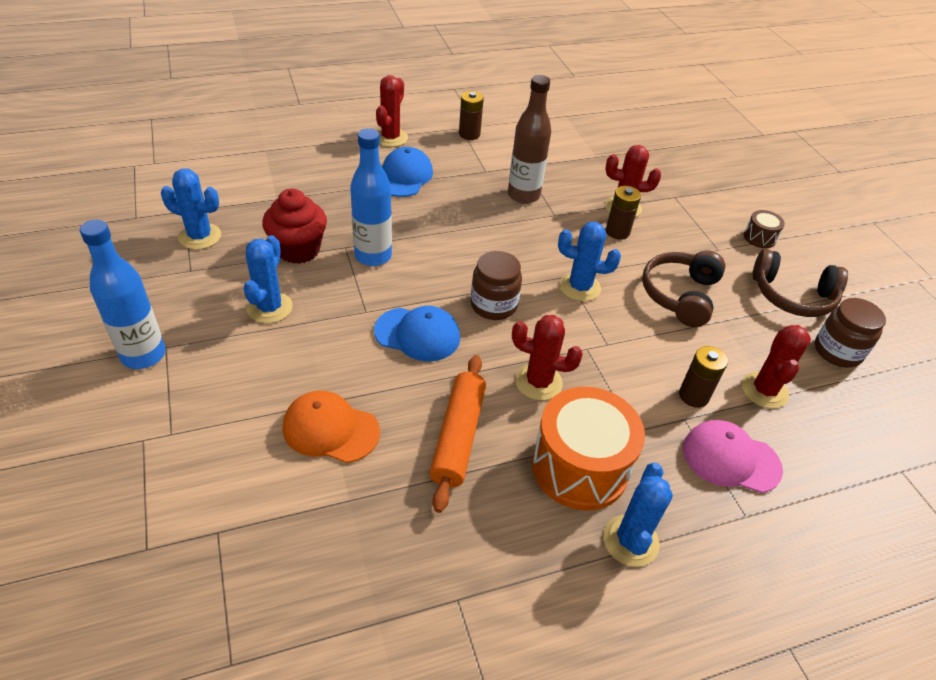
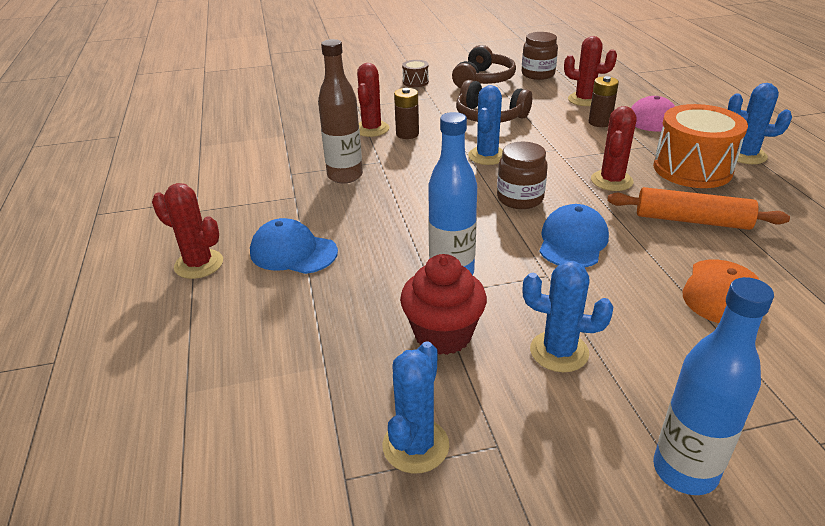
camera: 80 degrees left, 10 degrees down
(469, 134) = (214, 205): brown battery -> none

